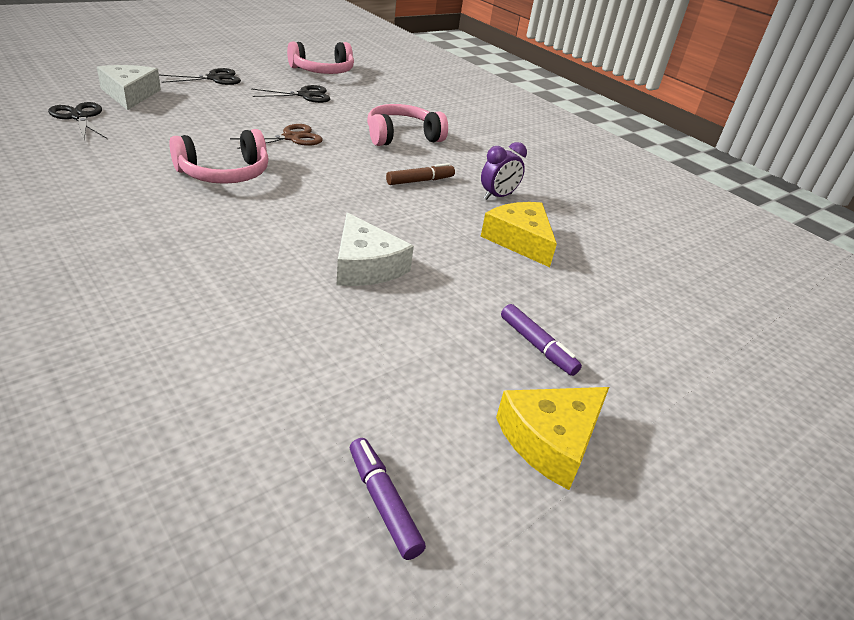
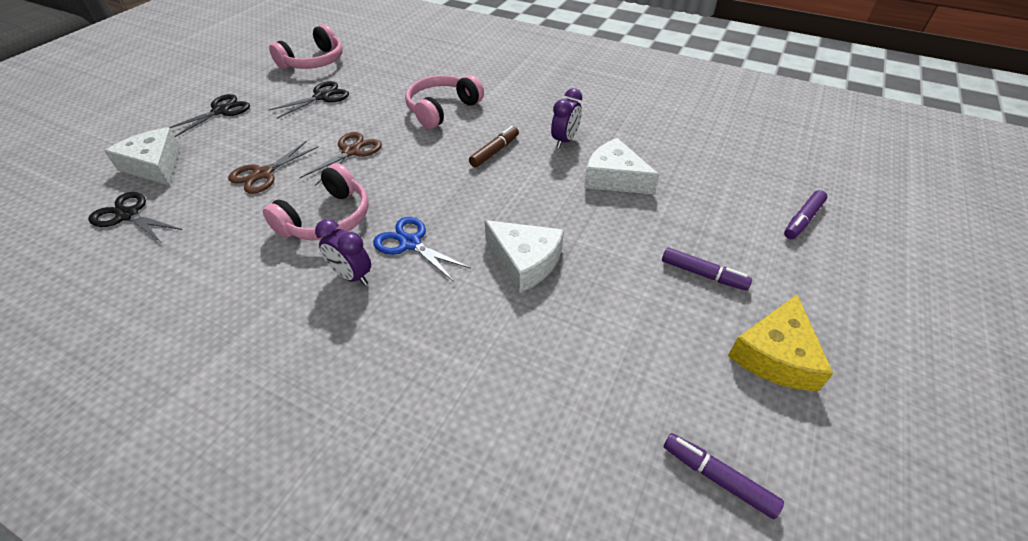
camera: 20 degrees left, 10 degrees up
(204, 127) = (263, 174): none -> brown scissors
(204, 217) = (352, 276): none -> purple clock
(276, 214) = (410, 243): none -> blue scissors
(519, 240) = (614, 178): yellow cheese -> white cheese
(701, 349) = (802, 220): none -> purple marker

